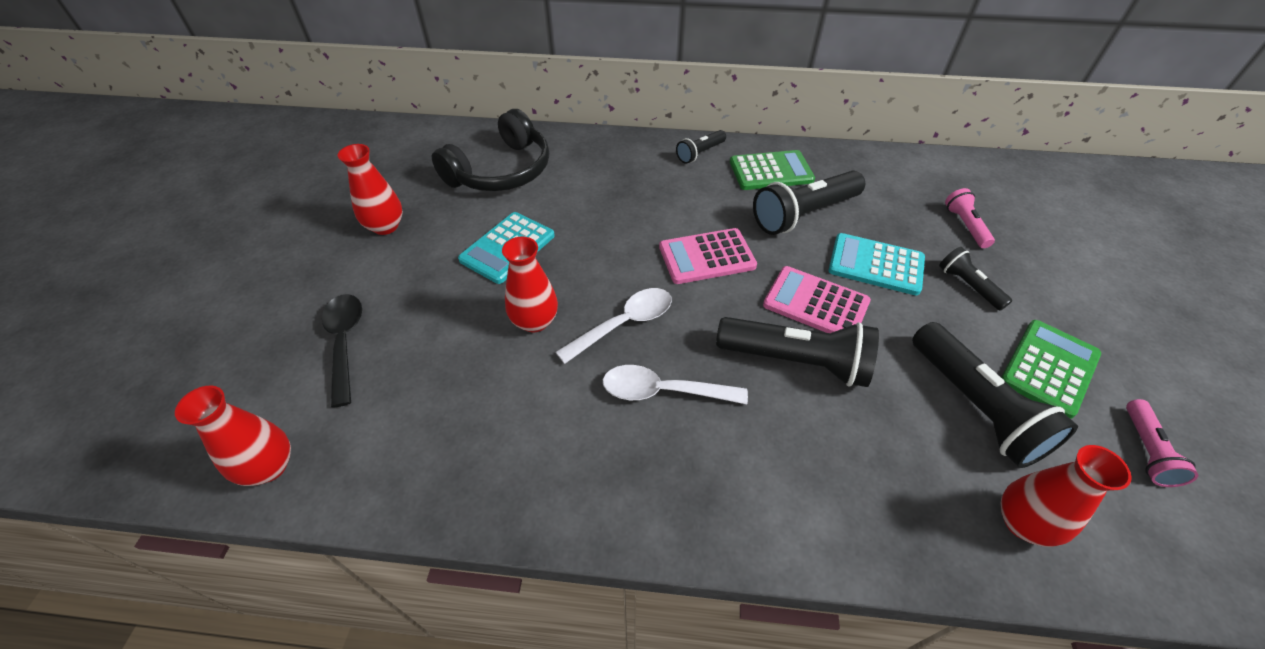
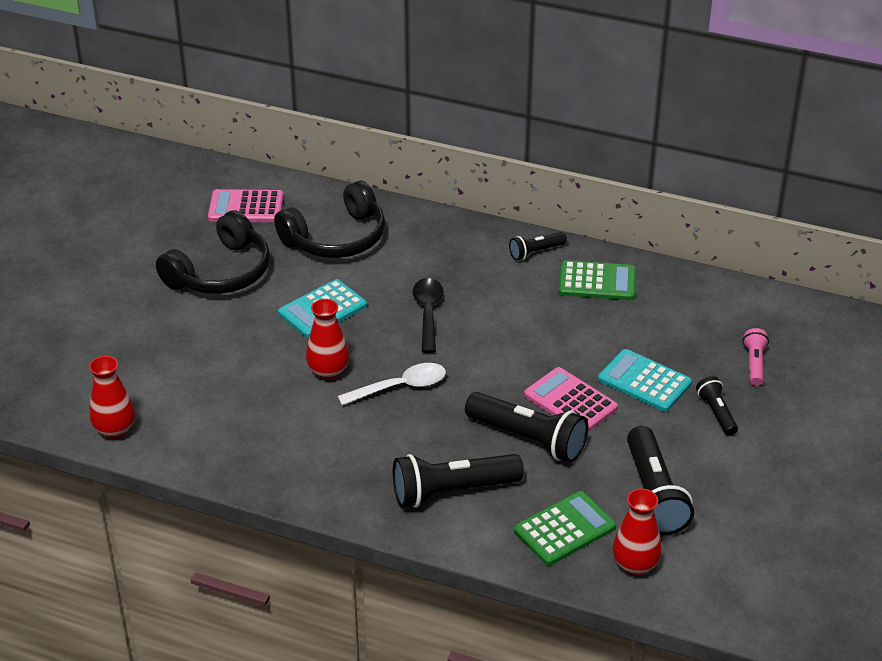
camera: 15 degrees right, 10 degrees down
(345, 343) = (175, 360): black spoon -> black spoon (428, 313)
(385, 226) = (221, 272): red vase -> black headphones
(663, 391) = (412, 439): white spoon -> none
(707, 257) = (495, 348): pink calculator -> pink calculator (246, 207)
(804, 214) = (605, 327): black flashlight -> black flashlight (452, 491)
(1049, 368) = (737, 483): green calculator -> green calculator (564, 529)
(1145, 450) = (767, 547): pink flashlight -> none

